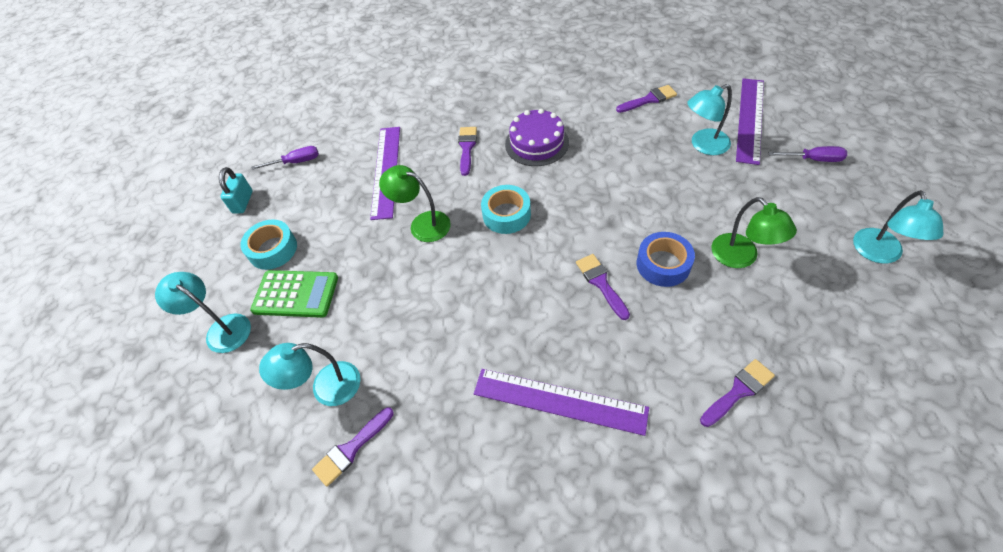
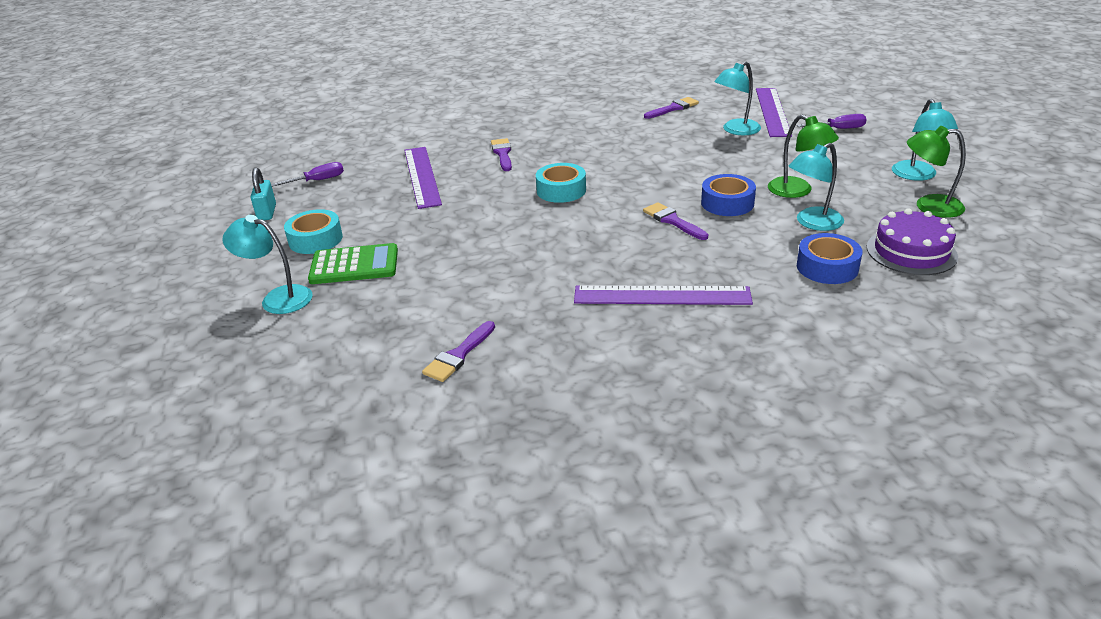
camera: 15 degrees left, 20 degrees down
(326, 387) = (414, 320): turquoise lamp -> turquoise lamp (812, 223)
(422, 224) = (475, 205): green lamp -> green lamp (929, 206)
(536, 143) = (573, 144): purple cake -> purple cake (911, 251)
(738, 391) = (827, 267): purple brush -> blue tape

